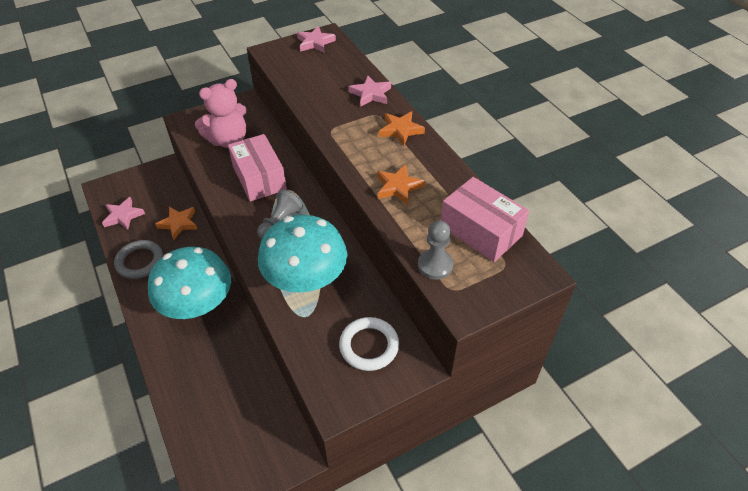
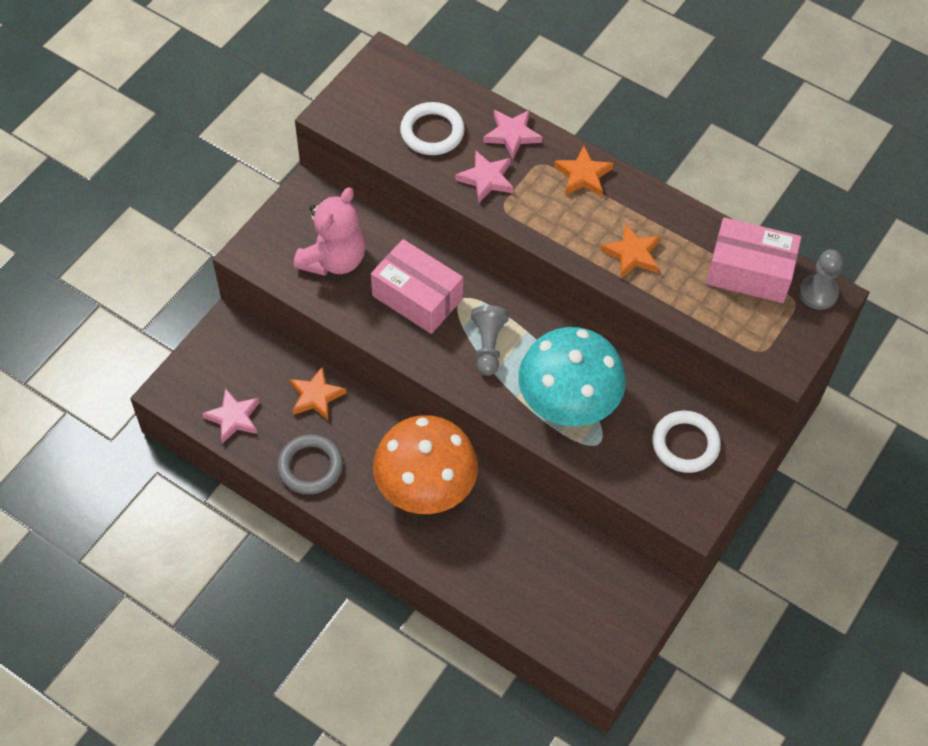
camera: 30 degrees left, 10 degrees up
(197, 304) = (425, 485): turquoise mushroom -> orange mushroom
(315, 43) = (381, 77): pink star -> pink star (486, 179)
(321, 77) = (432, 132): none -> white ring
(435, 265) = (729, 332): grey pawn -> grey pawn (818, 293)

